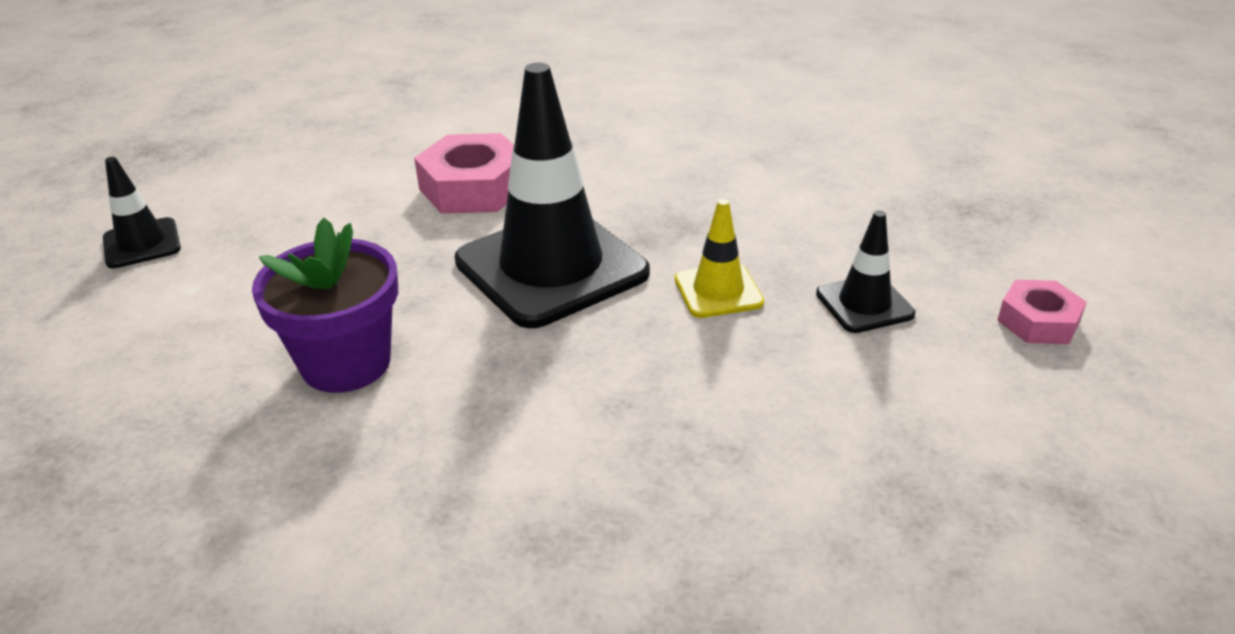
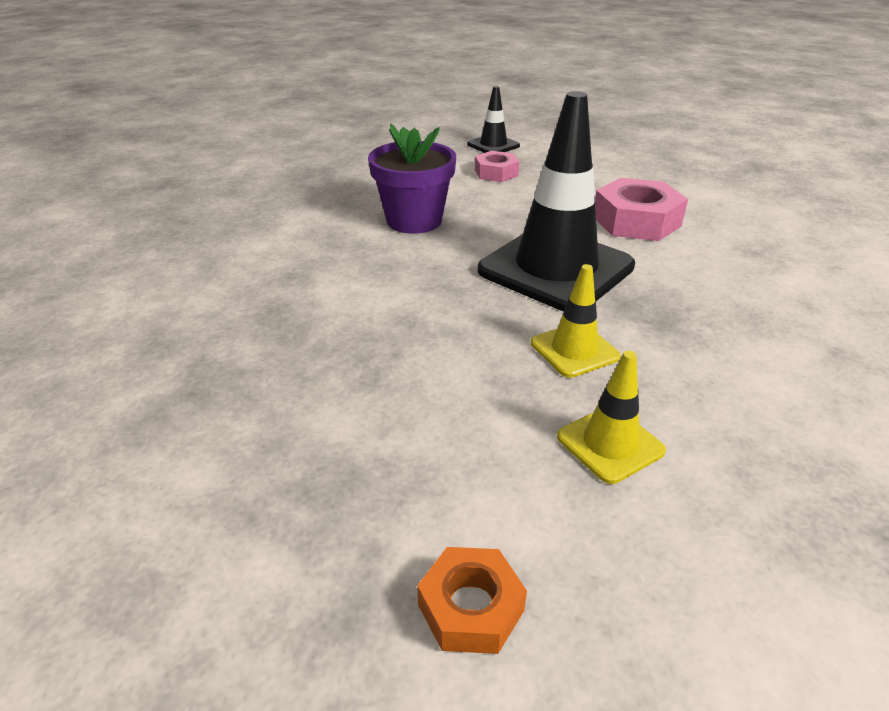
camera: 75 degrees right, 0 degrees up
(864, 304) = (610, 444): black traffic cone -> yellow traffic cone
(1038, 321) = (666, 604): pink nut -> pink nut (496, 173)
(1055, 422) = (471, 608): none -> orange nut

